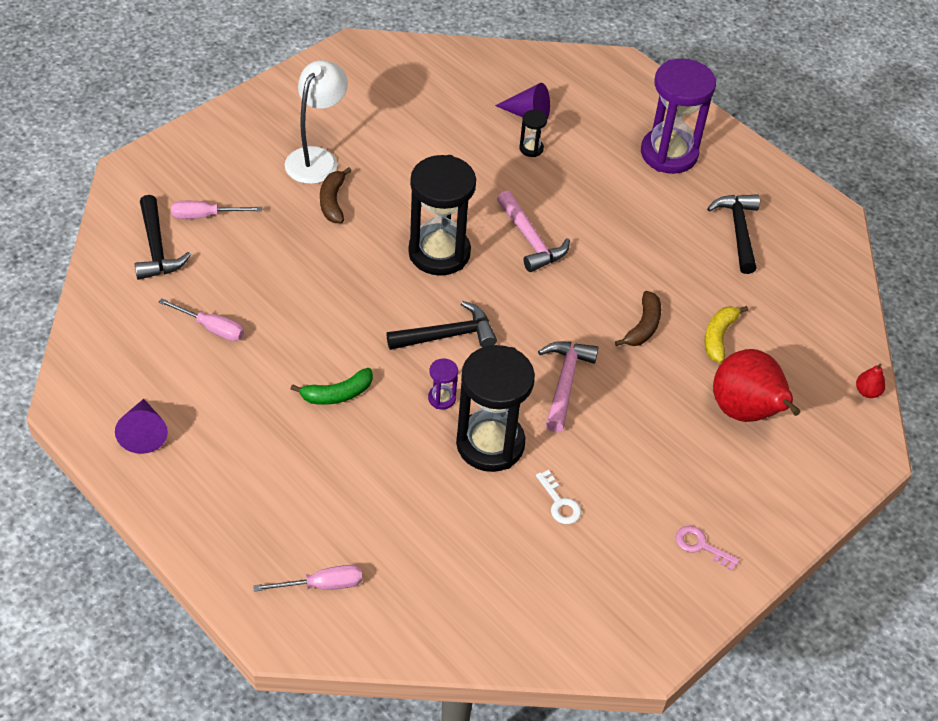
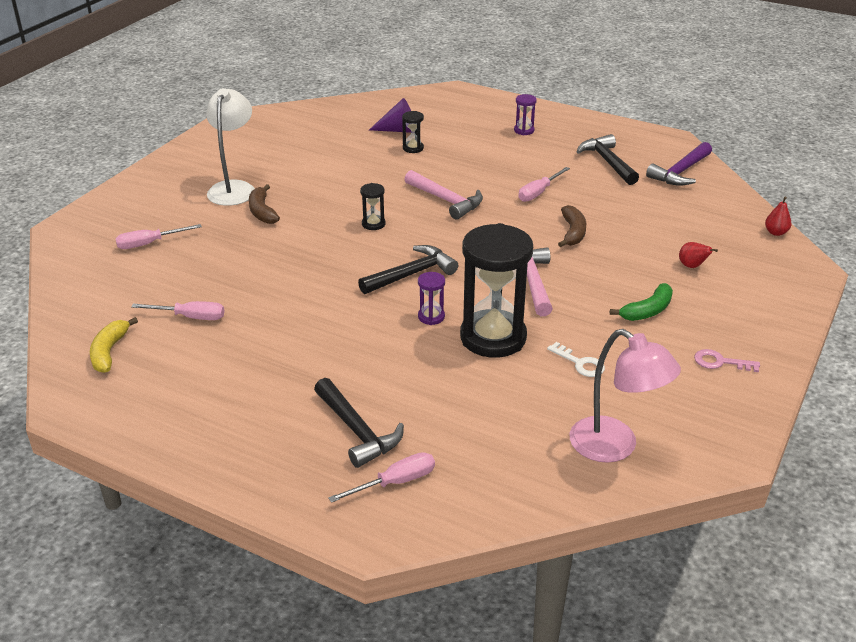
camera: 15 degrees left, 15 degrees down
(144, 433) = (156, 409): purple cone -> none
(156, 248) = (112, 274): black hammer -> black hammer (357, 431)
(337, 394) = (334, 336): green banana -> green banana (647, 311)
(439, 253) = (373, 224): black hourglass -> black hourglass, size x0.42
(540, 612) = (615, 447): none -> pink lamp
(636, 256) = (538, 193): none -> pink screwdriver
(669, 154) = (524, 130): purple hourglass -> purple hourglass, size x0.42
(718, 337) = (637, 225): yellow banana -> yellow banana (109, 352)
(745, 412) = (692, 266): red pear -> red pear, size x0.40
(813, 270) = (680, 172): none -> purple hammer

